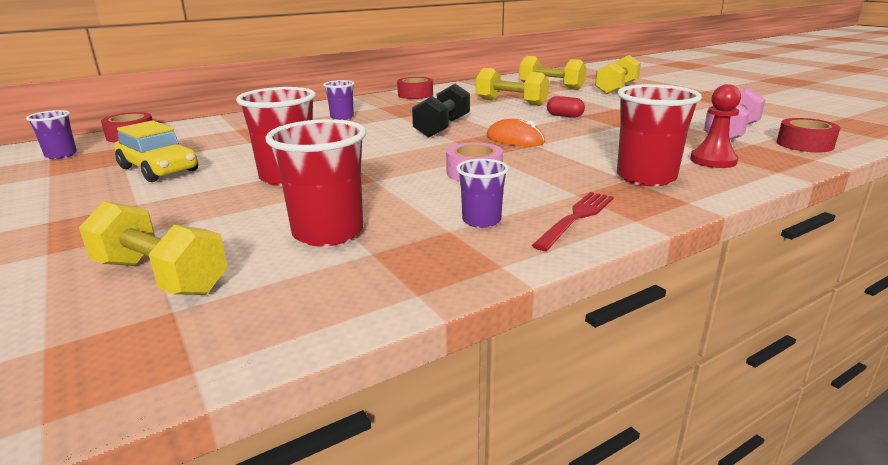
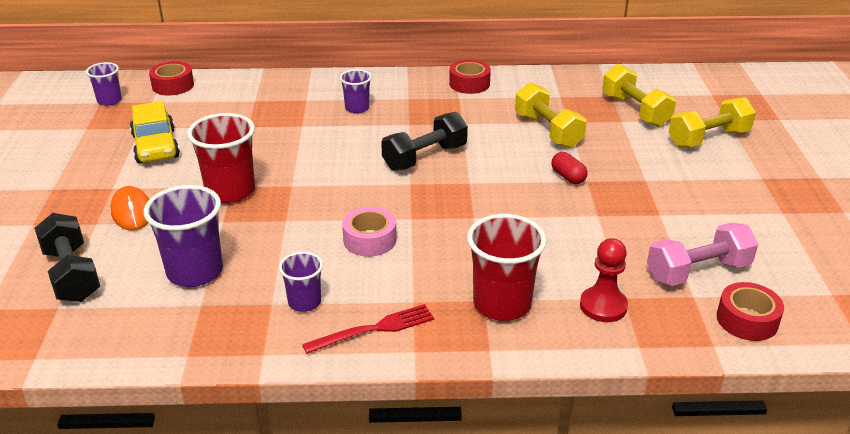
camera: 30 degrees right, 10 degrees up
(161, 277) = (72, 274): yellow dumbbell -> black dumbbell
(328, 233) = (195, 272): red cup -> purple cup
(515, 139) = (465, 202): orange mouse -> orange mouse (132, 212)

